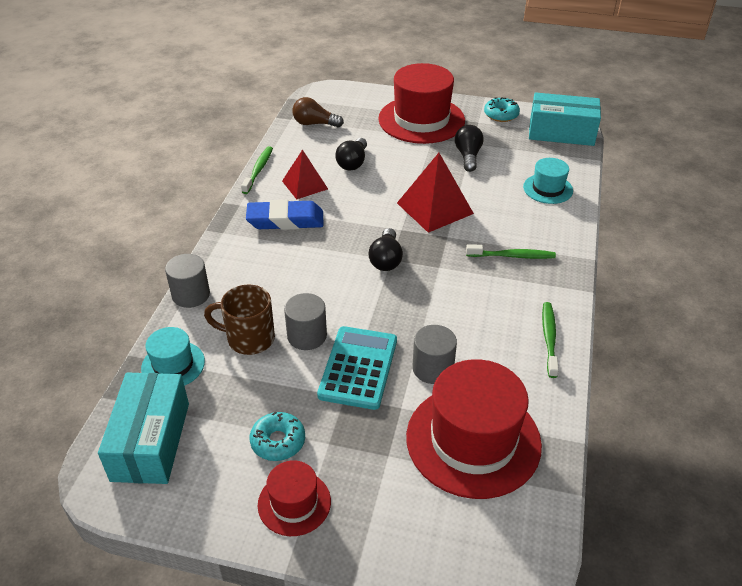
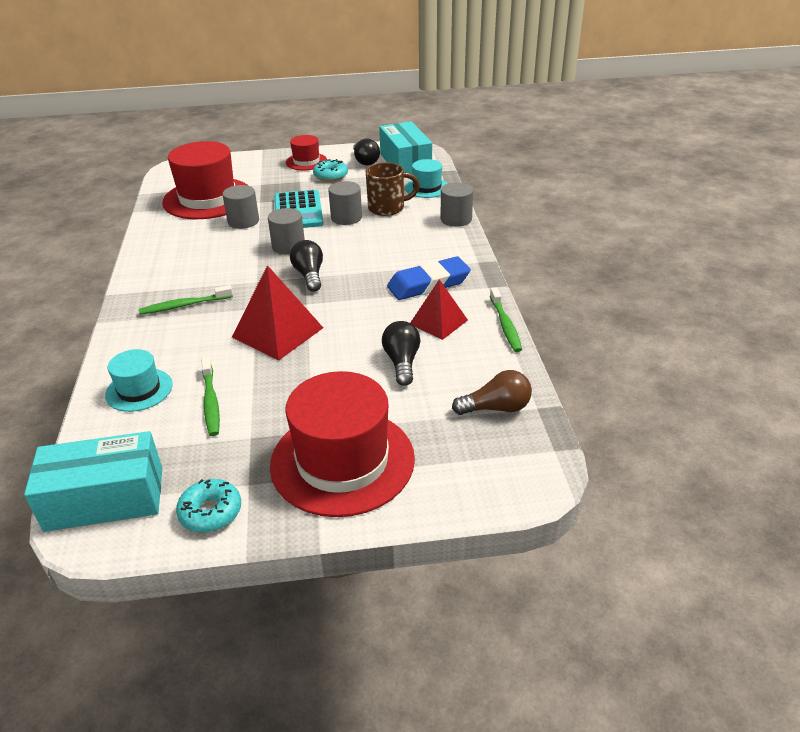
camera: 160 degrees right, 5 degrees down
(392, 306) = (288, 246): none -> grey cylinder
(468, 156) = (252, 412): black light bulb -> black light bulb (365, 161)
(549, 338) = (152, 254): green toothbrush -> green toothbrush (211, 402)

